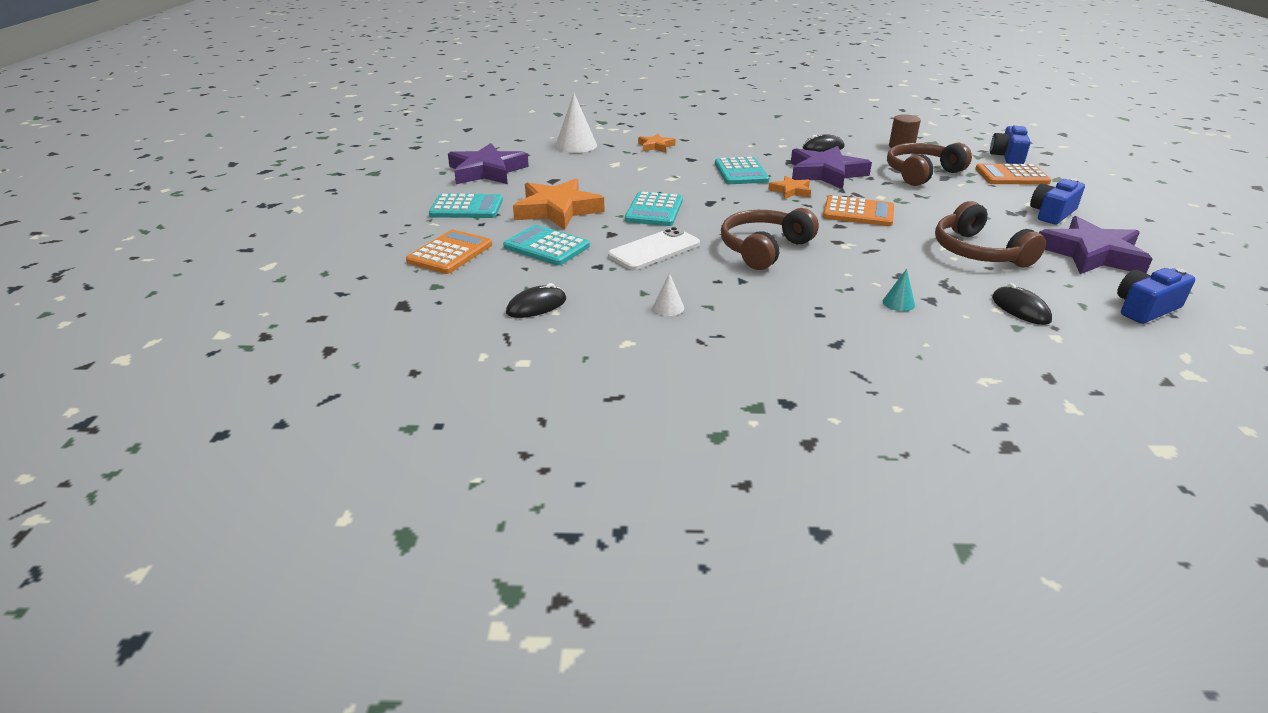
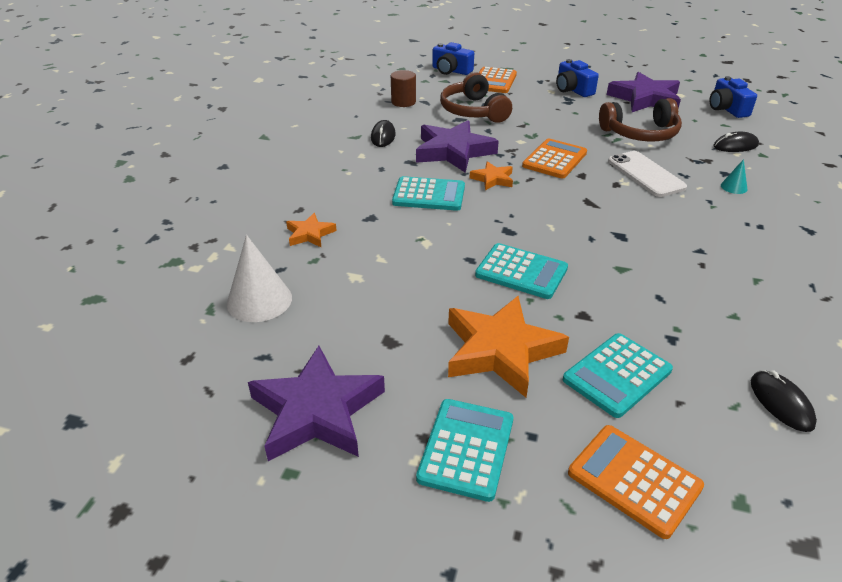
camera: 75 degrees left, 5 degrees up
(654, 250) = (630, 290): white phone -> white phone (646, 174)
(668, 307) = (765, 305): white cone -> none
(764, 249) = (631, 224): brown headphones -> none

